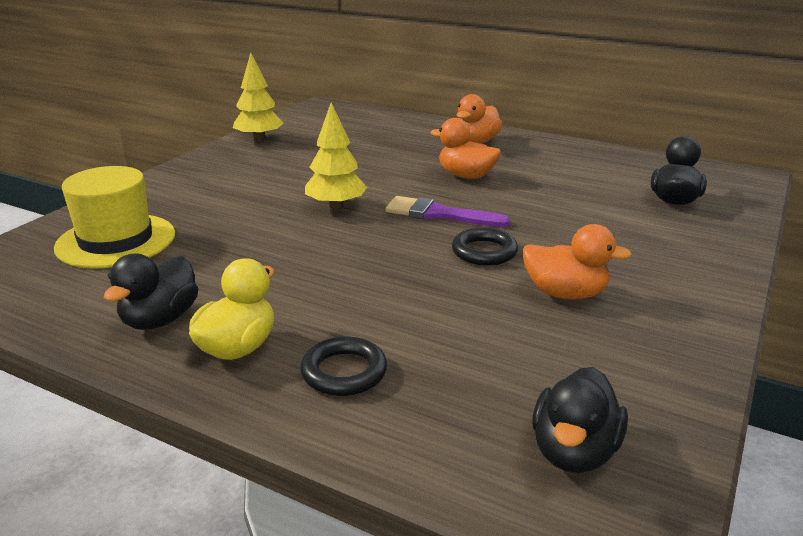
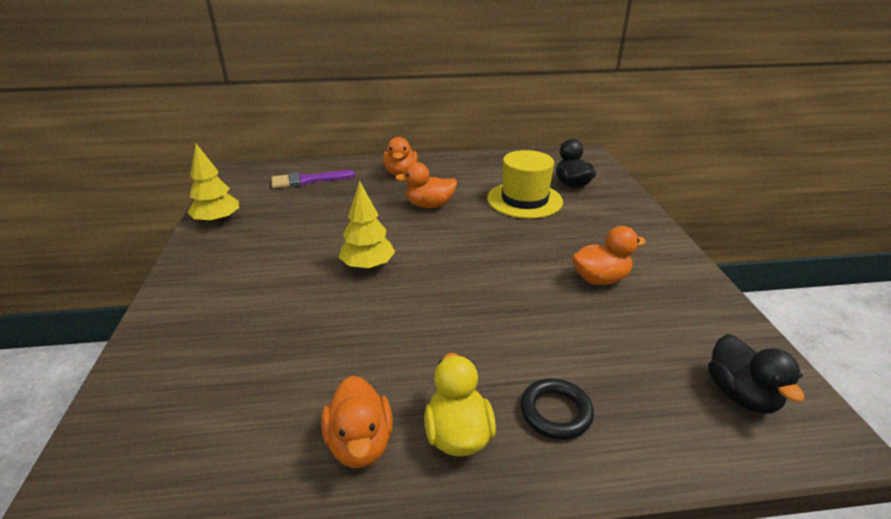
camera: 35 degrees left, 5 degrees up
(116, 241) = (209, 382): yellow hat -> yellow hat (524, 200)
(160, 320) = (360, 443): black duck -> orange duck
(439, 214) = (451, 245): purple brush -> purple brush (307, 180)
(484, 252) = (517, 266): black ring -> none

